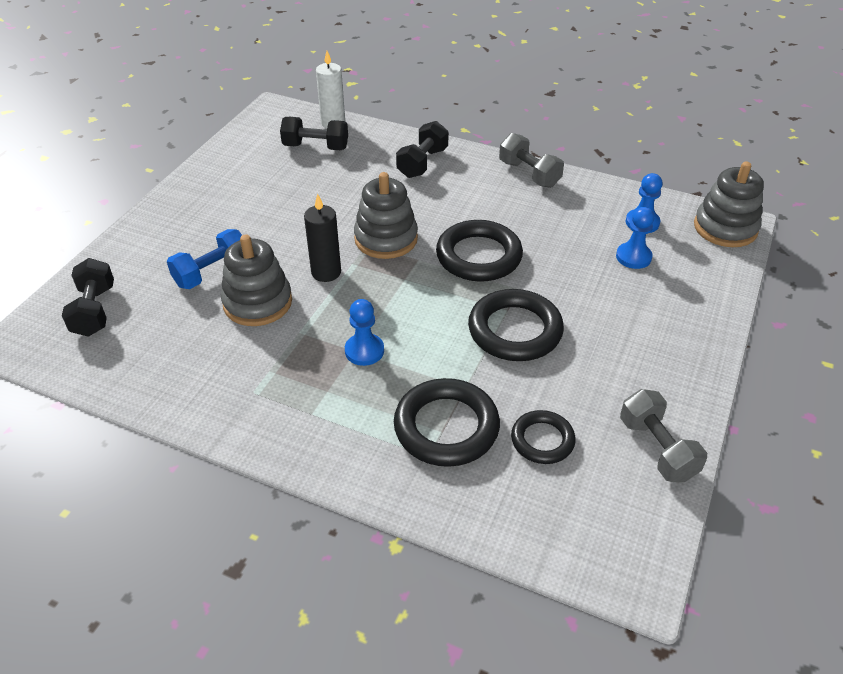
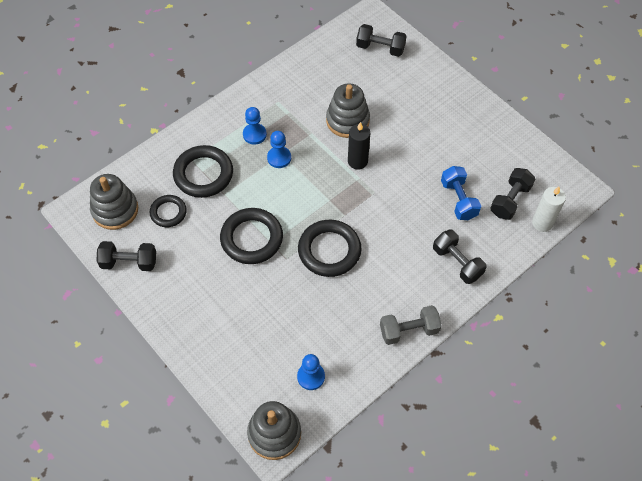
camera: 115 degrees right, 15 degrees up
(212, 273) = (387, 106): blue dumbbell -> blue dumbbell (458, 200)
(386, 239) = (375, 205): grey stacking toy -> grey stacking toy (115, 210)
(633, 257) = (278, 346): blue pawn -> blue pawn (254, 134)
(657, 449) = (129, 262): grey dumbbell -> black dumbbell

